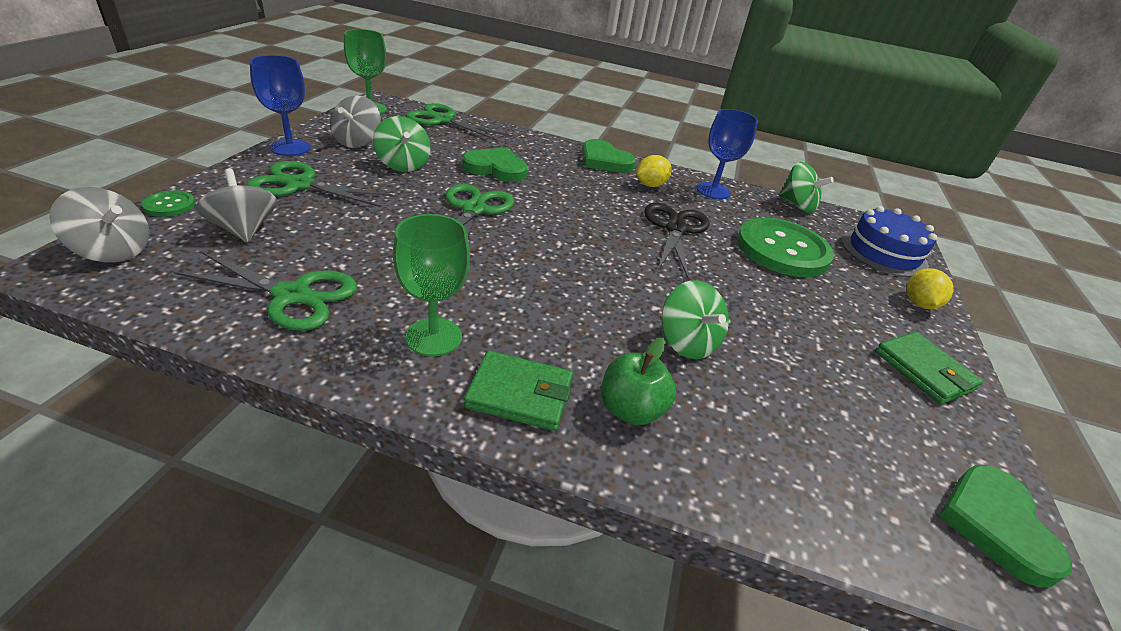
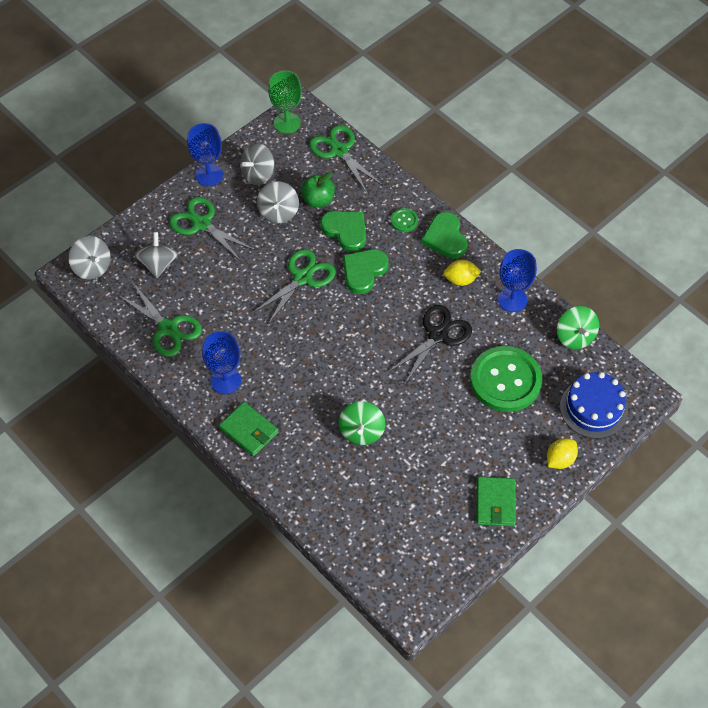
camera: 35 degrees right, 20 degrees up
(169, 205) = (124, 230): green button -> green button (404, 221)
(403, 164) = (278, 212): green spinning top -> grey spinning top
(434, 337) = (225, 380): green goblet -> blue goblet
(630, 409) = (297, 459): green apple -> green apple (318, 200)
(995, 524) = (426, 583): green heart -> green heart (364, 271)

